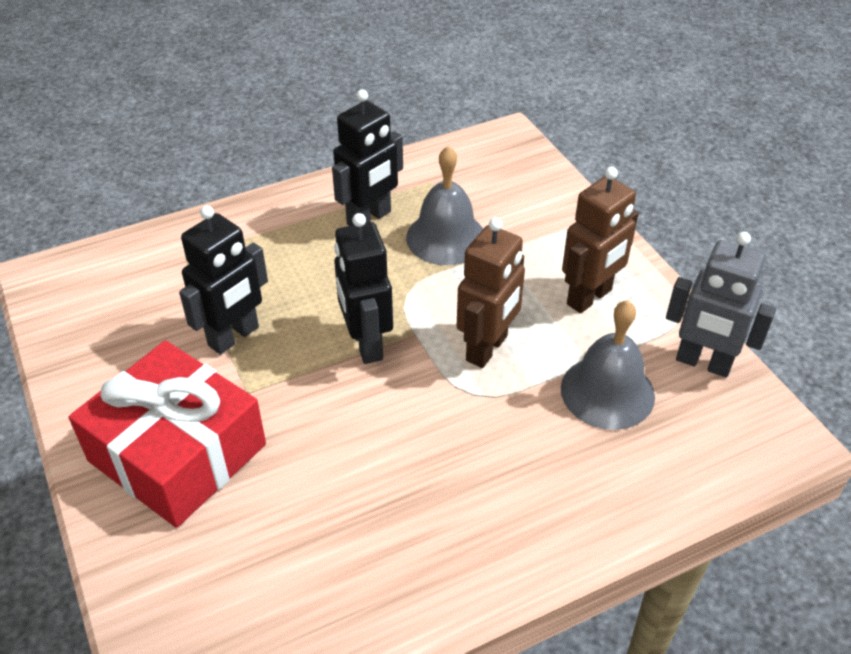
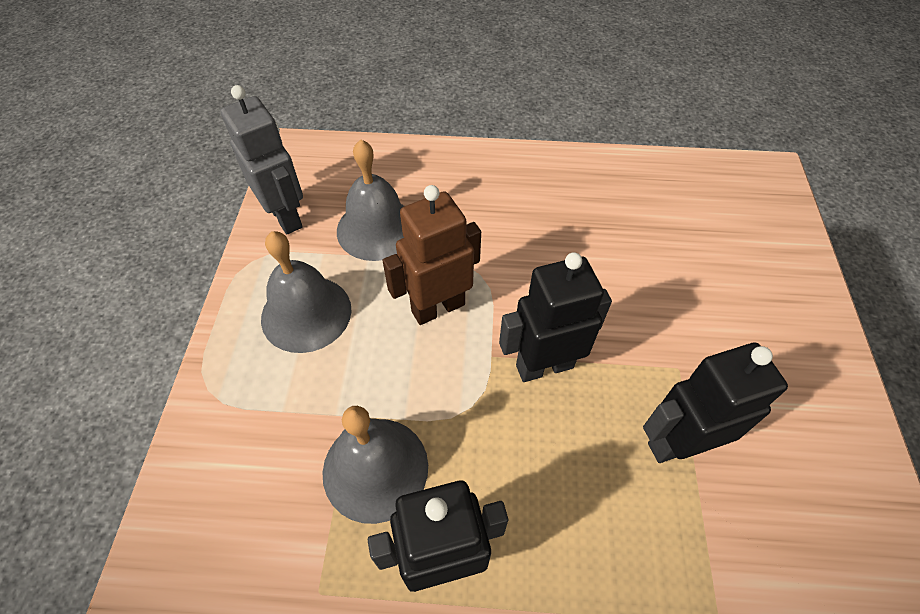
camera: 150 degrees left, 10 degrees up
(178, 452) = (756, 336): red gift -> none
(366, 344) = (544, 366): black robot -> black robot turned 120 degrees counterclockwise
(590, 297) = (306, 313): brown robot -> grey bell

